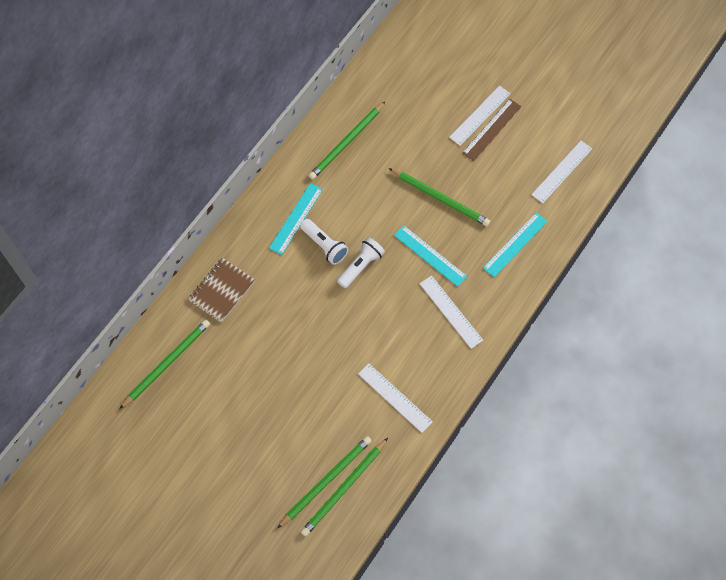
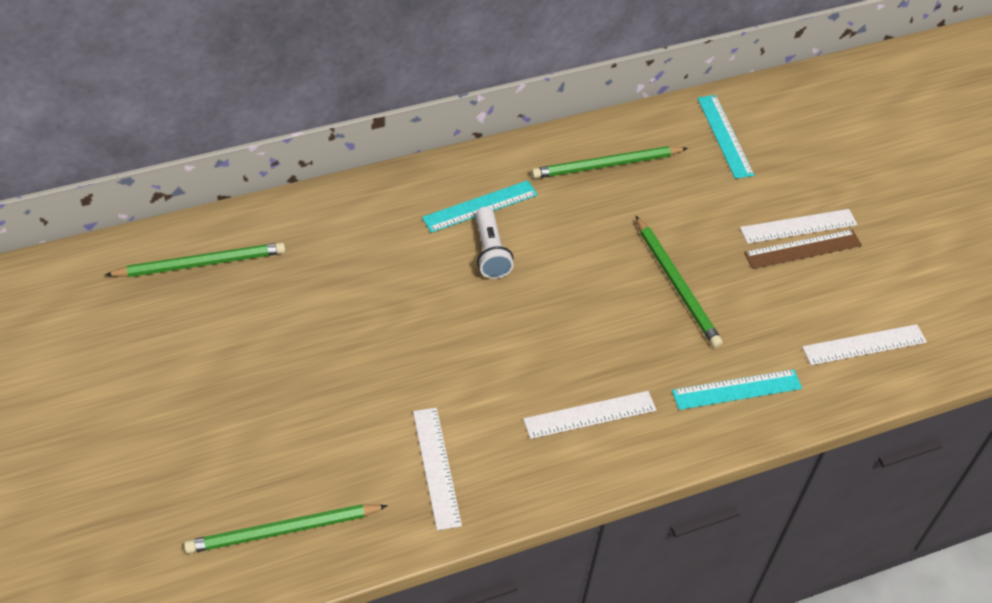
camera: 30 degrees right, 15 degrees down
(222, 290) = (329, 228): brown notebook -> none
(326, 481) = (268, 507): green pencil -> none
(361, 266) = (516, 298): white flashlight -> none
(430, 255) = (613, 337): turquoise ruler -> turquoise ruler (724, 136)
(451, 312) = (590, 414): white ruler -> white ruler turned 75 degrees clockwise

